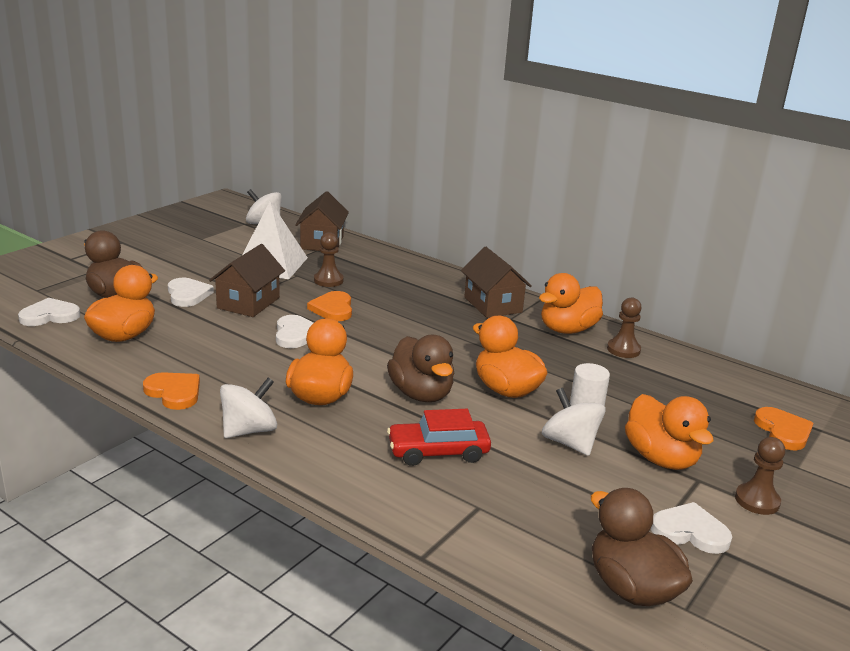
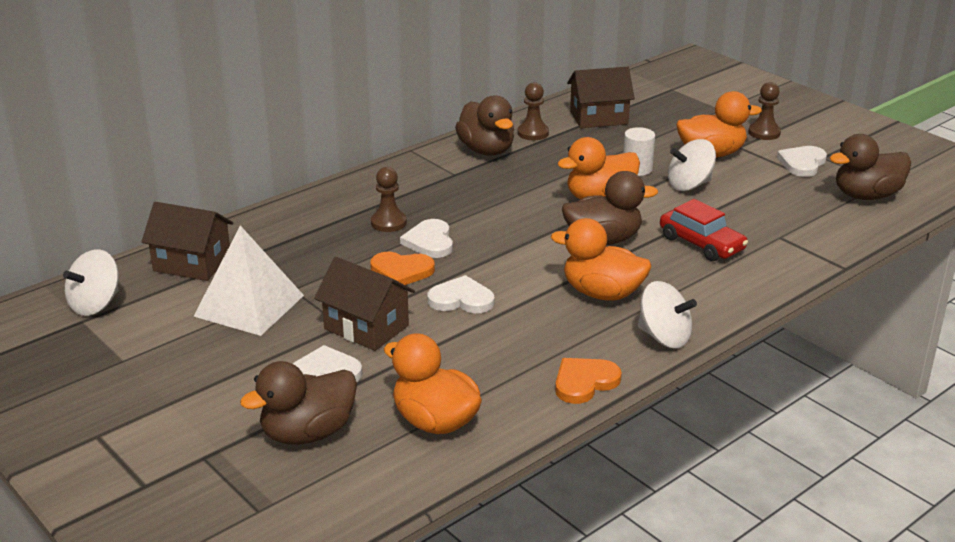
camera: 75 degrees left, 5 degrees up
(50, 316) = (356, 489): white heart -> white heart (430, 242)
(249, 430) = (664, 337): white spinning top -> white spinning top turned 150 degrees clockwise
(328, 280) = (319, 268): brown pawn -> brown pawn (388, 223)
(438, 451) = (701, 243): red car -> red car turned 45 degrees counterclockwise
(493, 305) = (420, 178): brown house -> brown house (598, 117)
(567, 329) = (486, 150): orange duck -> brown duck
(783, 431) = (674, 102): orange heart -> none

